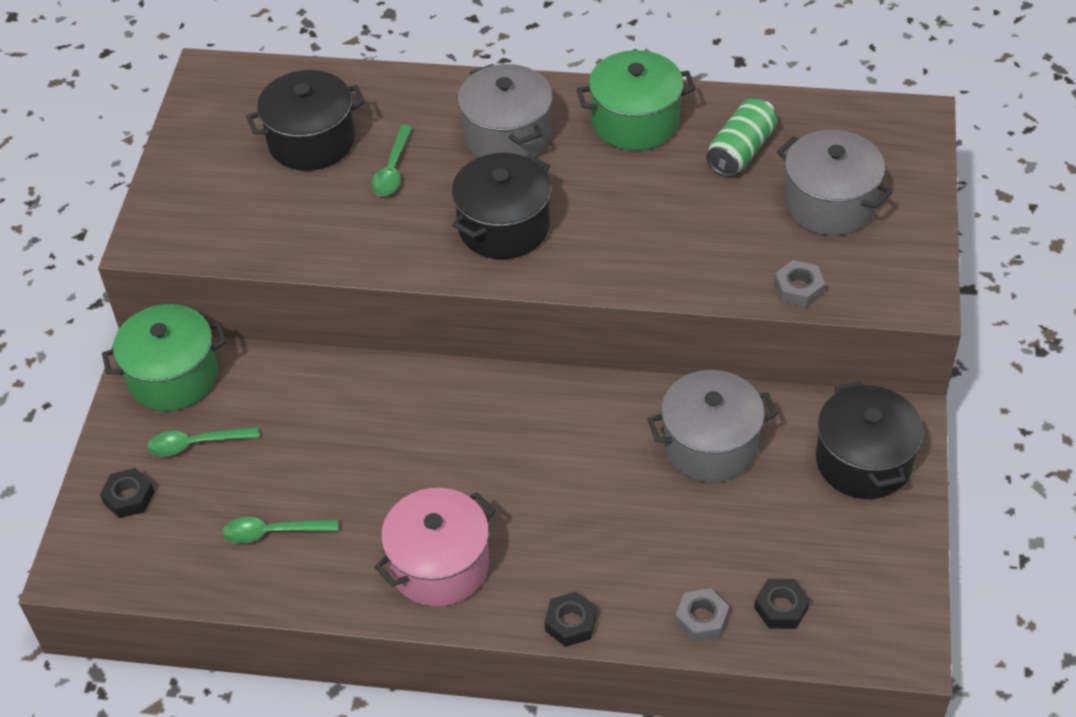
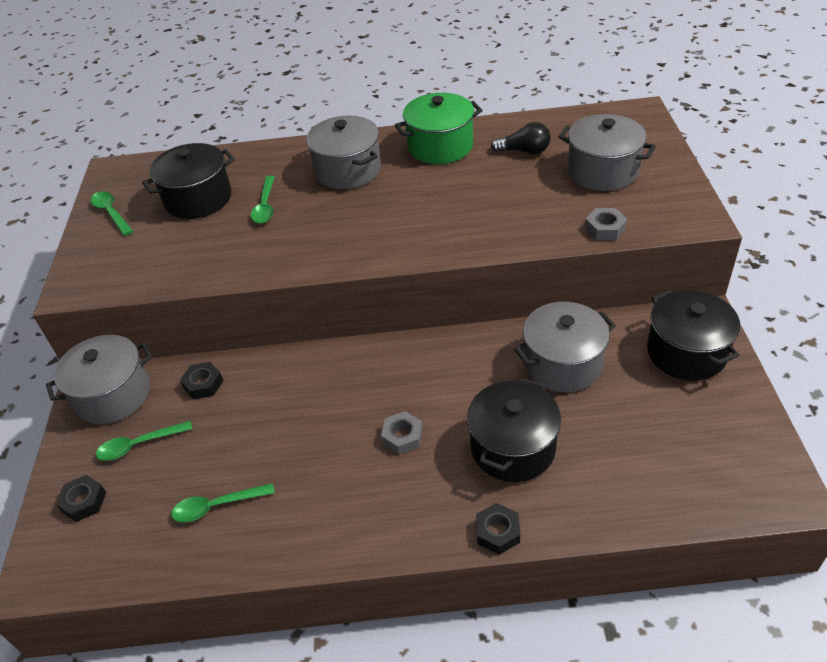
camera: 10 degrees left, 5 degrees down
(173, 376) = (113, 395): green pot -> grey pot
(201, 141) = (111, 213): none -> green spoon
(439, 565) = (369, 505): pink pot -> none
(504, 227) = (362, 228): black pot -> black pot (513, 447)
(701, 619) = (608, 504): grey nut -> grey nut (402, 436)
(741, 151) = (524, 151): green can -> black light bulb
(781, 608) = (671, 481): black nut -> black nut (203, 384)

